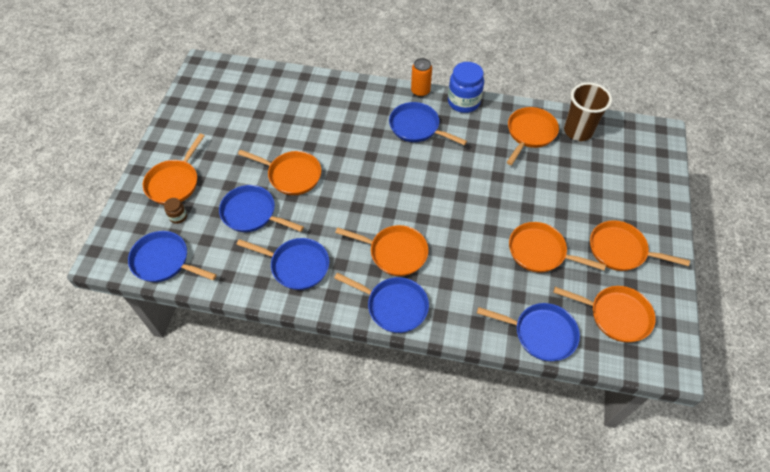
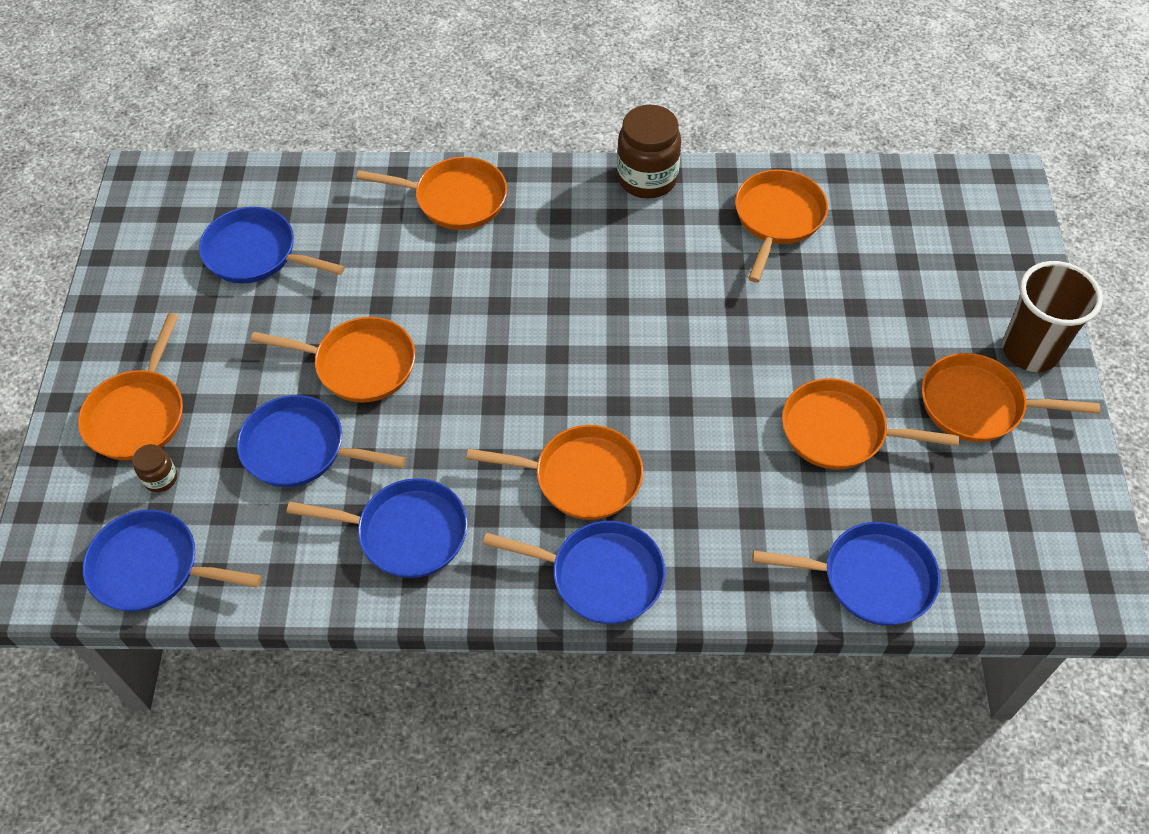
camera: 10 degrees left, 0 degrees up
(417, 127) = (573, 238): blue pan -> blue pan (256, 254)
(420, 91) = (564, 169): orange can -> none
(463, 102) = (647, 178): blue jar -> brown jar
(578, 131) = (861, 202): brown cup -> brown cup (1030, 350)
(615, 315) = (992, 522): orange pan -> orange pan (455, 199)

